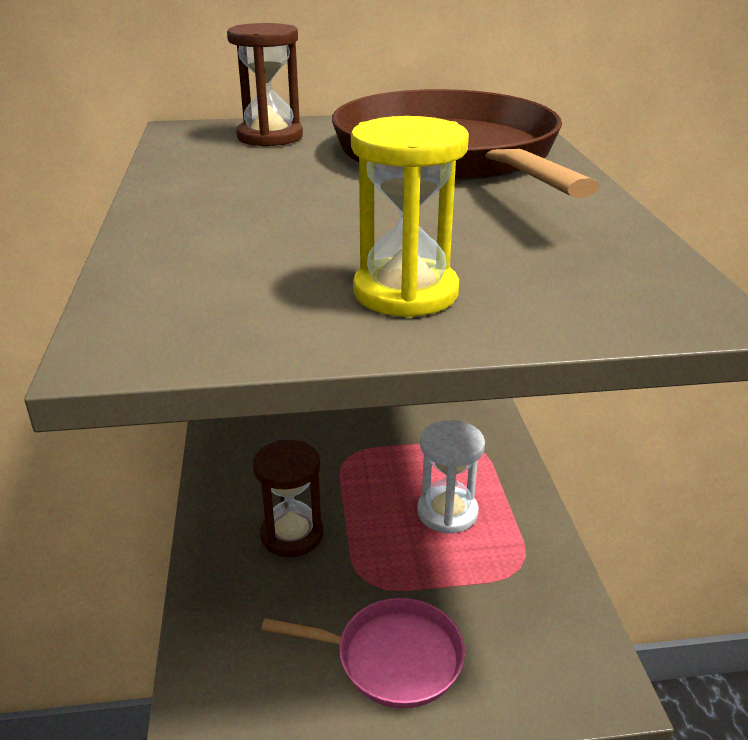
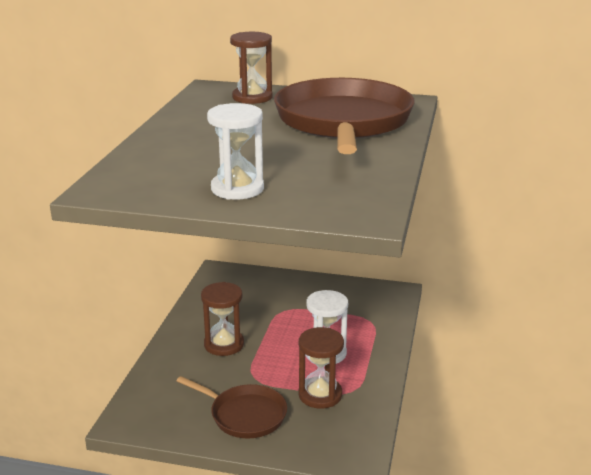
camera: 20 degrees right, 5 degrees down
(393, 658) = (245, 415): pink pan -> brown pan
(405, 293) = (237, 189): yellow hourglass -> white hourglass
(481, 586) = (320, 395): none -> brown hourglass

